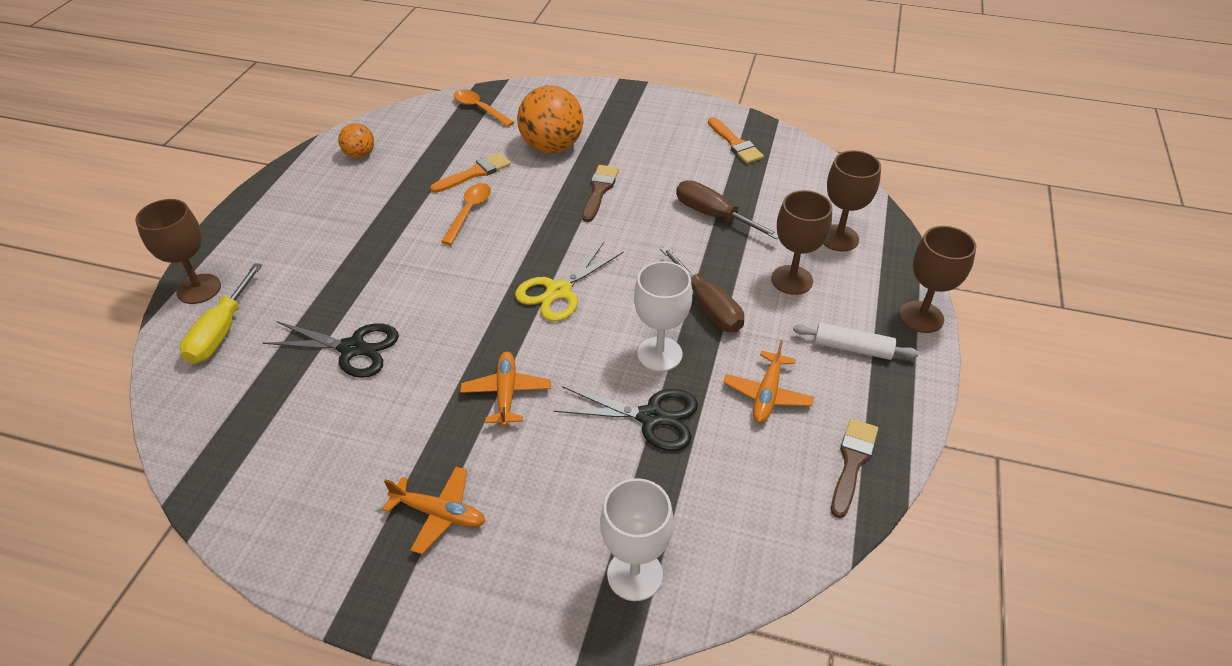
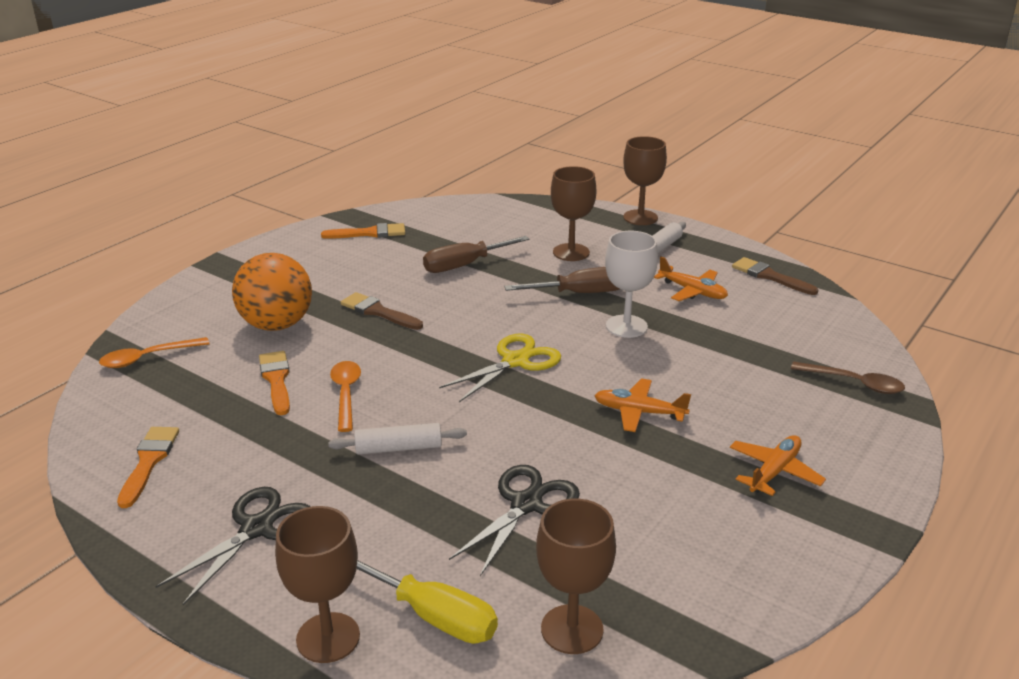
camera: 70 degrees left, 15 degrees down
(360, 155) = (149, 462): orange ball -> orange brush
(407, 260) = (398, 448): none -> white rolling pin
(469, 212) = (346, 394): orange spoon -> orange spoon turned 45 degrees clockwise
(558, 291) = (515, 361): yellow scissors -> yellow scissors turned 105 degrees counterclockwise
(635, 574) = (854, 383): white goblet -> brown spoon
(651, 417) = (697, 344): black scissors -> black scissors (257, 528)
(838, 238) = (534, 223): brown goblet -> brown goblet (572, 629)

